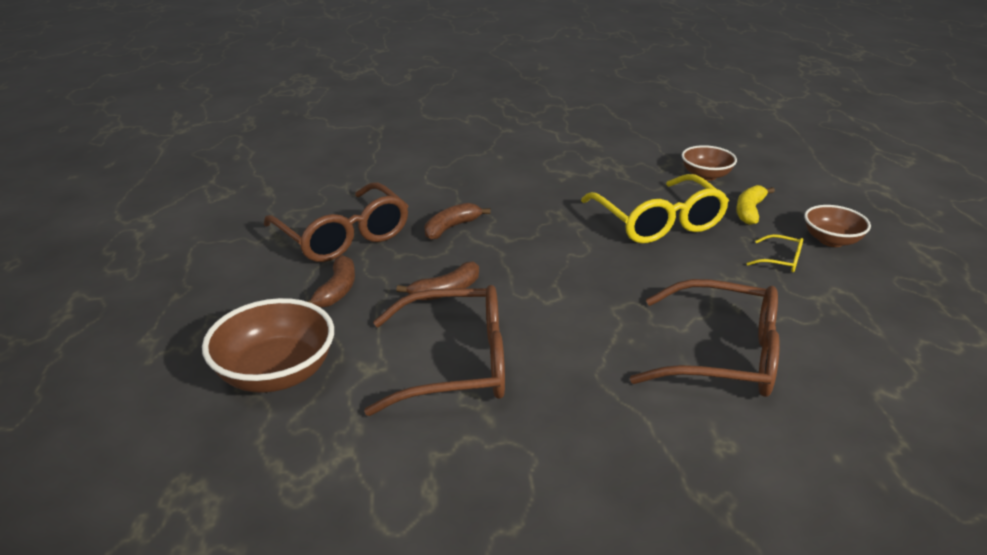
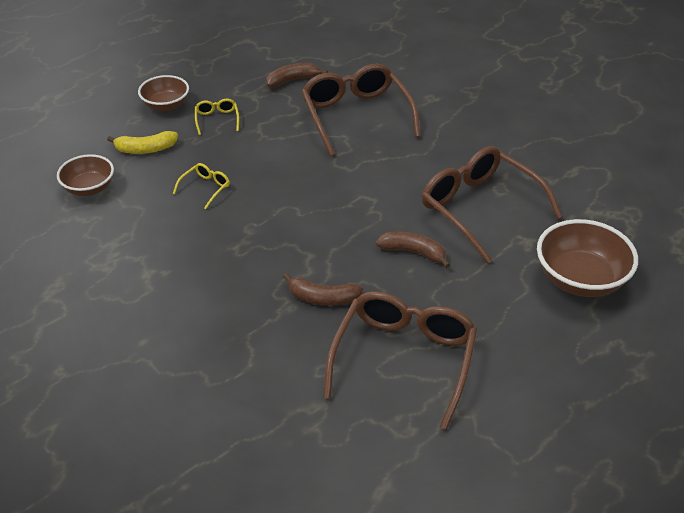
camera: 125 degrees left, 10 degrees up
(337, 290) = (475, 310): brown banana -> brown banana (292, 80)
(657, 221) = (205, 188): yellow glasses -> yellow glasses, size x0.42

